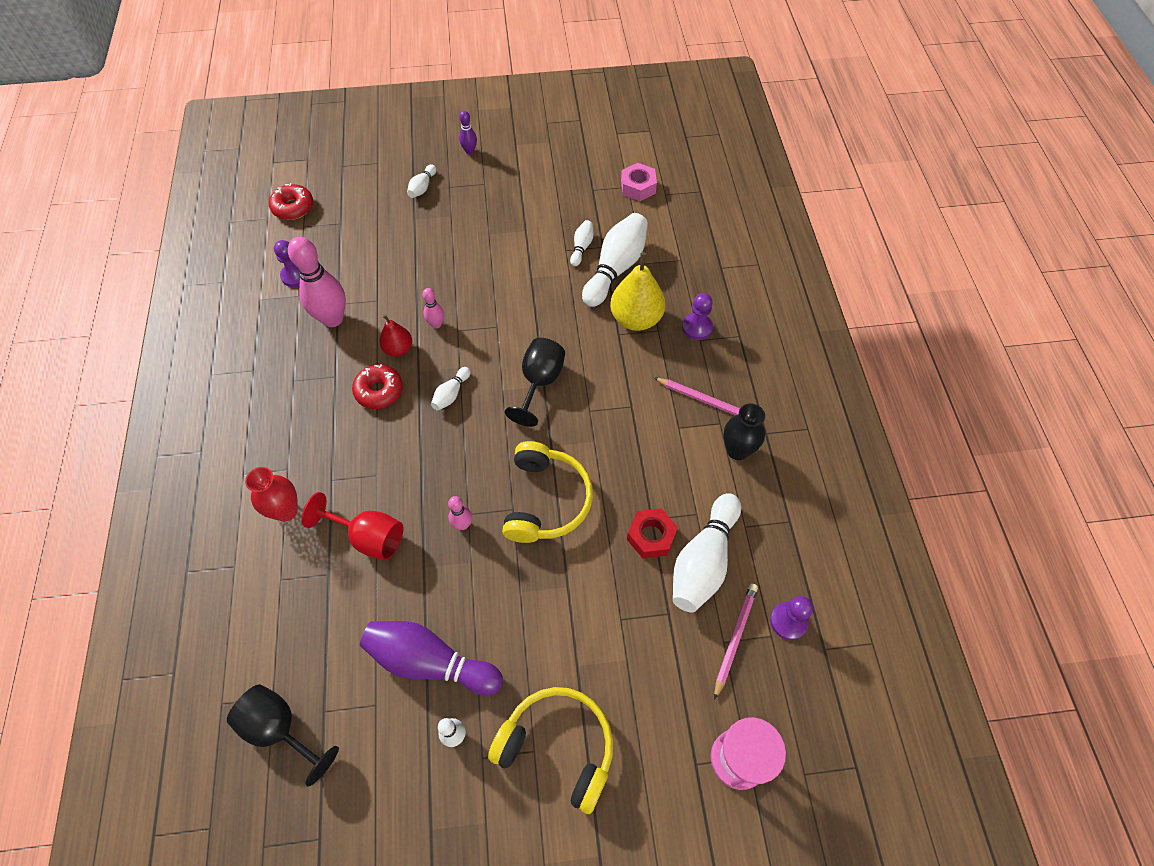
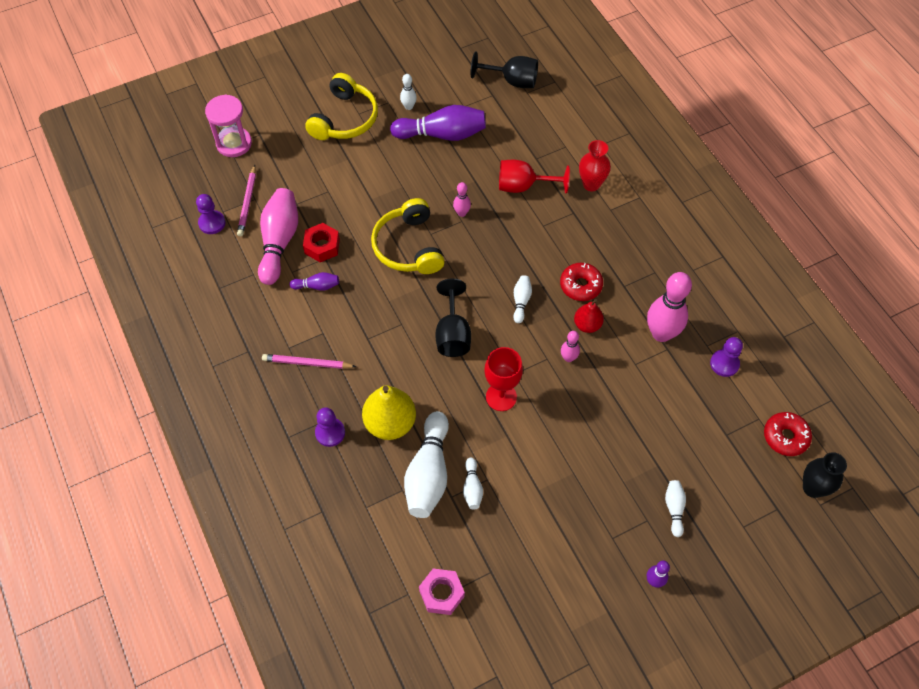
camera: 160 degrees right, 0 degrees up
(520, 310) = (501, 397): none -> red goblet
(558, 746) = (345, 119): yellow headphones -> yellow headphones turned 75 degrees counterclockwise
(671, 485) = (317, 286): none -> purple bowling pin
(703, 561) = (279, 242): white bowling pin -> pink bowling pin
(737, 450) = (269, 329): black vase -> black vase (812, 488)

